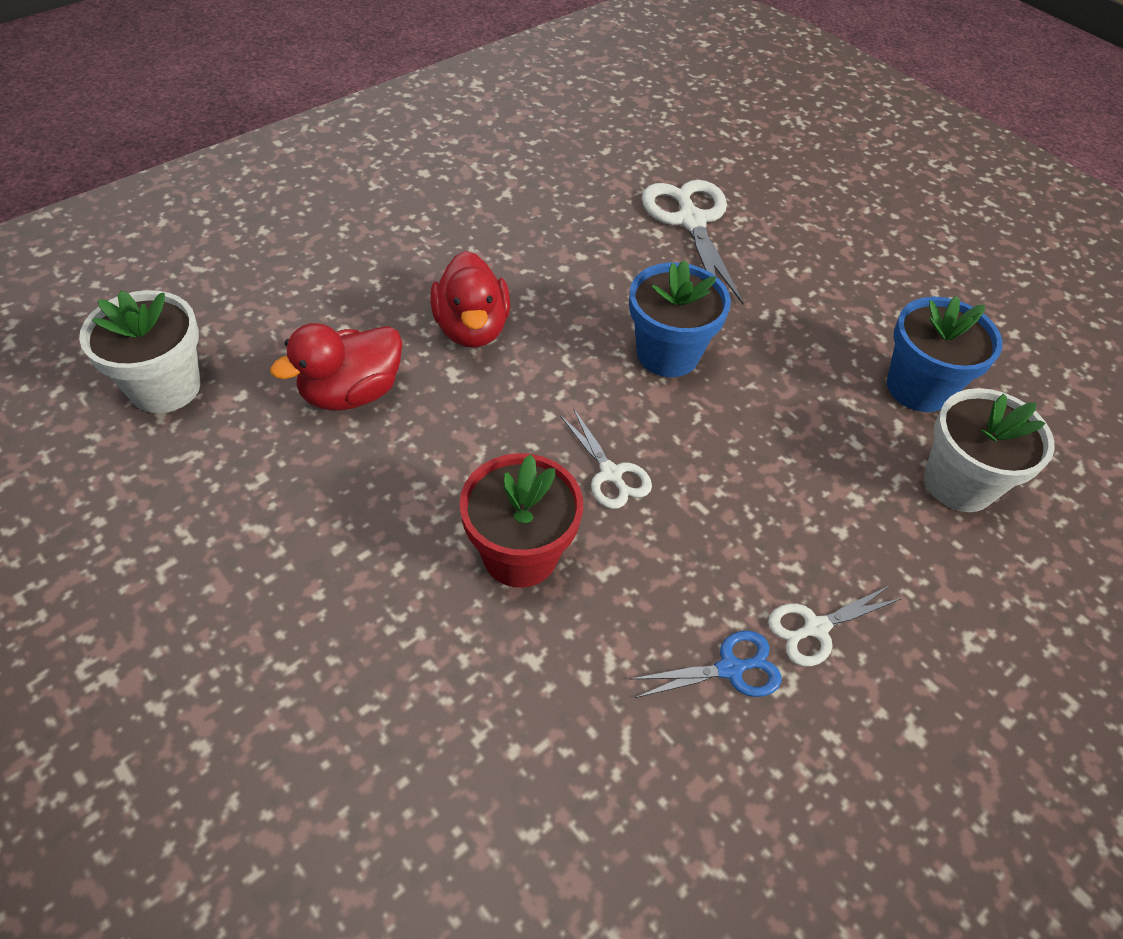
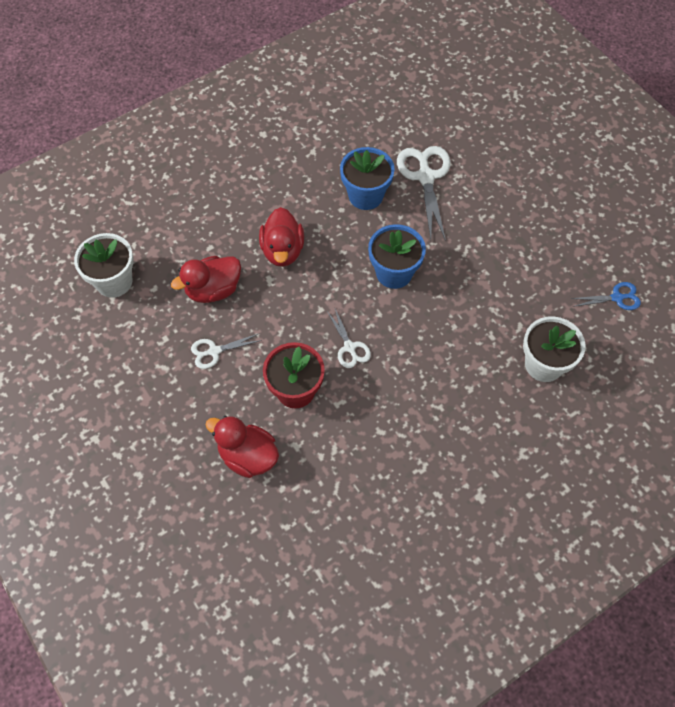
camera: 10 degrees right, 10 degrees up
(436, 688) = (248, 456): none -> red duck
(730, 669) = (394, 458): blue scissors -> blue scissors (617, 298)
(815, 628) = (442, 440): white scissors -> white scissors (214, 351)
(918, 388) = (538, 302): blue flower pot -> blue flower pot (365, 195)

